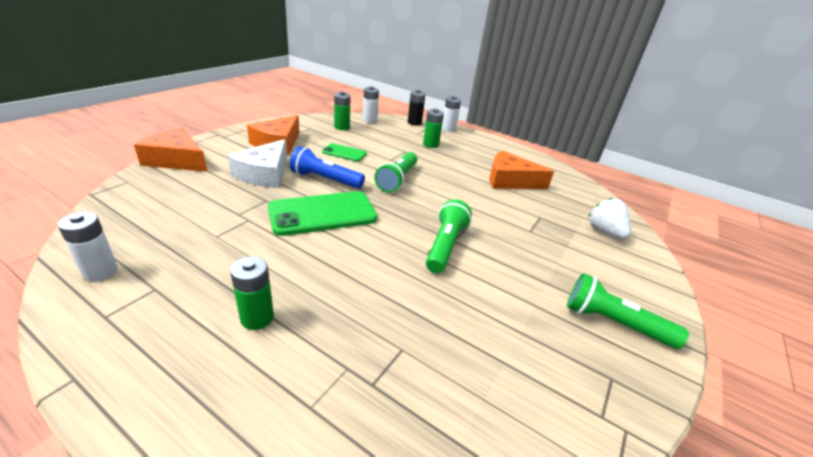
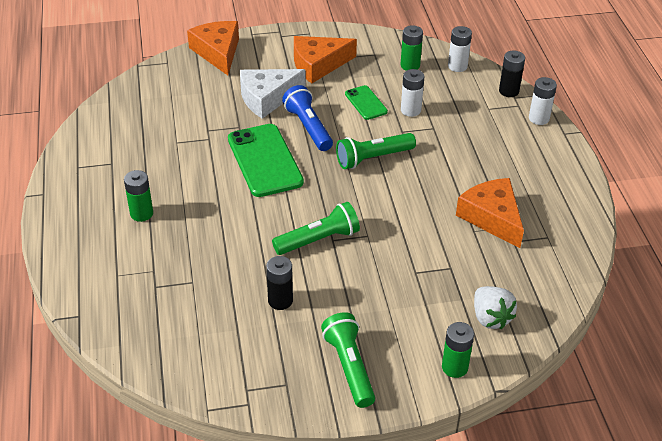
camera: 50 degrees right, 10 degrees up
(100, 271) = (96, 135): white battery -> white battery (410, 110)
(322, 213) = (265, 160): green phone -> green phone turned 45 degrees clockwise
(430, 145) = (477, 131): green battery -> green battery (454, 367)
(493, 309) = (280, 300): none -> black battery
(604, 232) = (490, 318): white strawberry -> white strawberry turned 135 degrees clockwise

